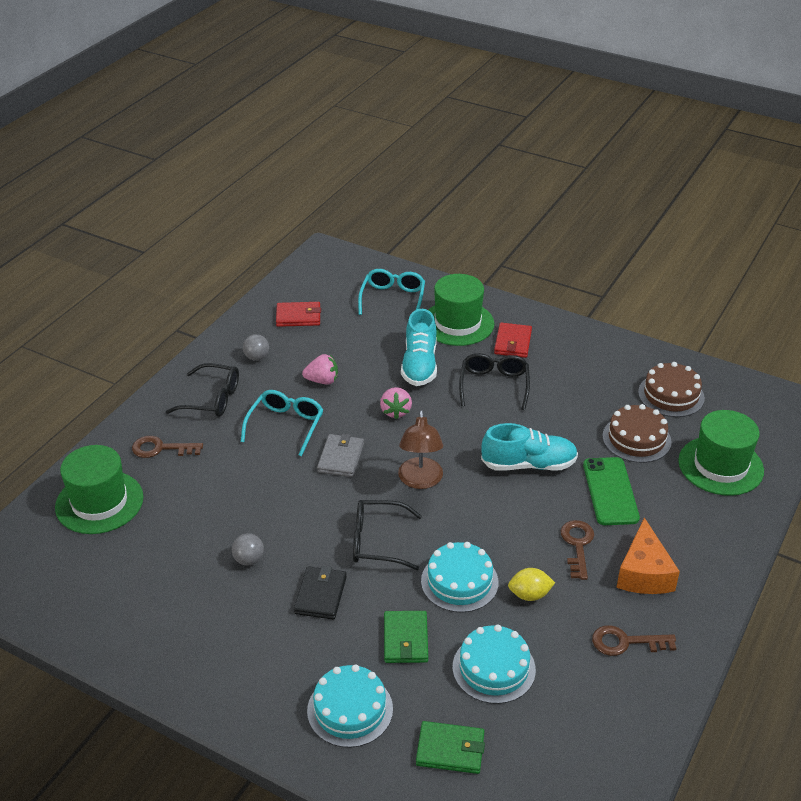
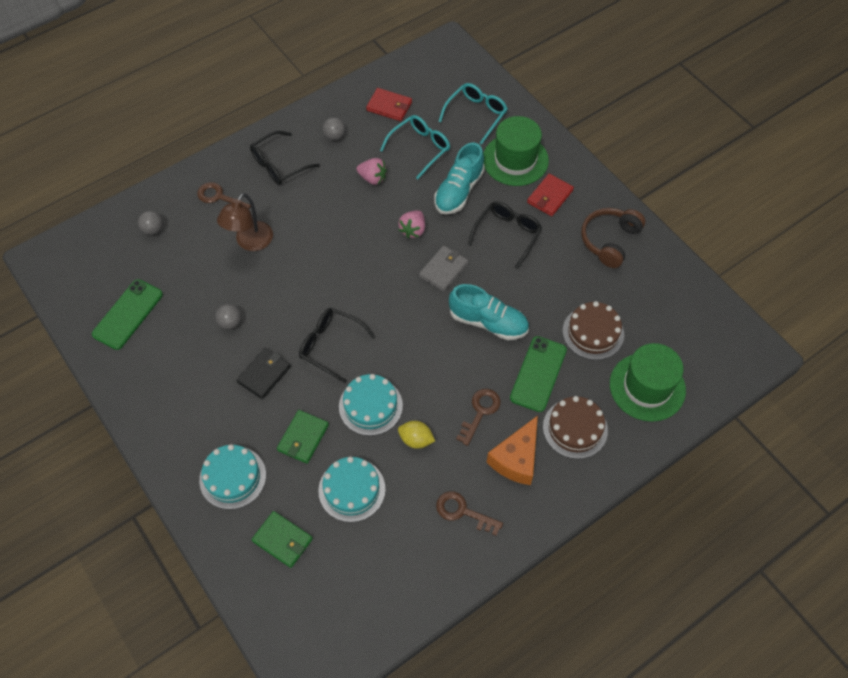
camera: 25 degrees right, 20 degrees up
(99, 502) = (153, 229): green hat -> grey ball
(118, 594) = (128, 314): none -> green phone
(211, 399) = (279, 164): black glasses -> black glasses turned 105 degrees clockwise
(285, 426) = (321, 212): turquoise glasses -> turquoise glasses (419, 148)
(341, 458) = (346, 258): grey wallet -> grey wallet (443, 270)
(420, 481) = (394, 303): brown lamp -> brown lamp (250, 242)
(595, 360) = (609, 241): none -> brown headphones
(671, 395) = (652, 301): brown cake -> brown cake (575, 428)

